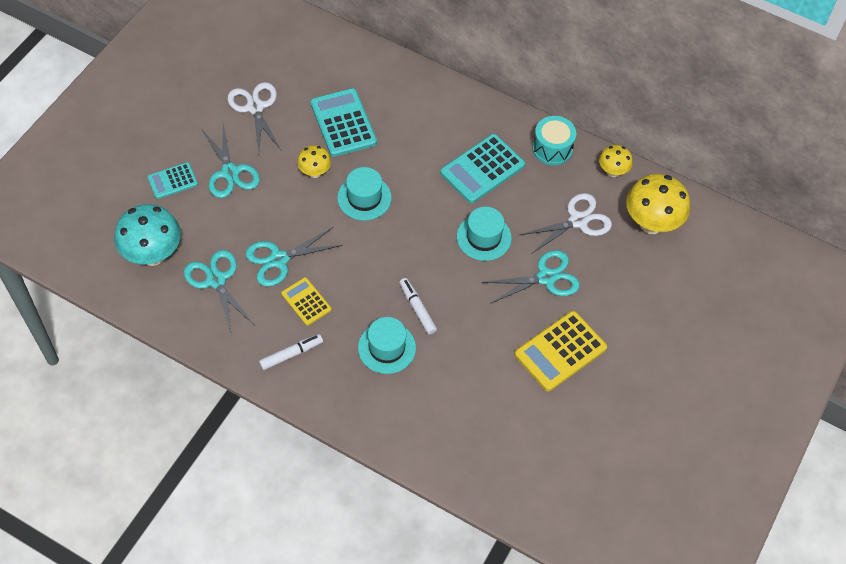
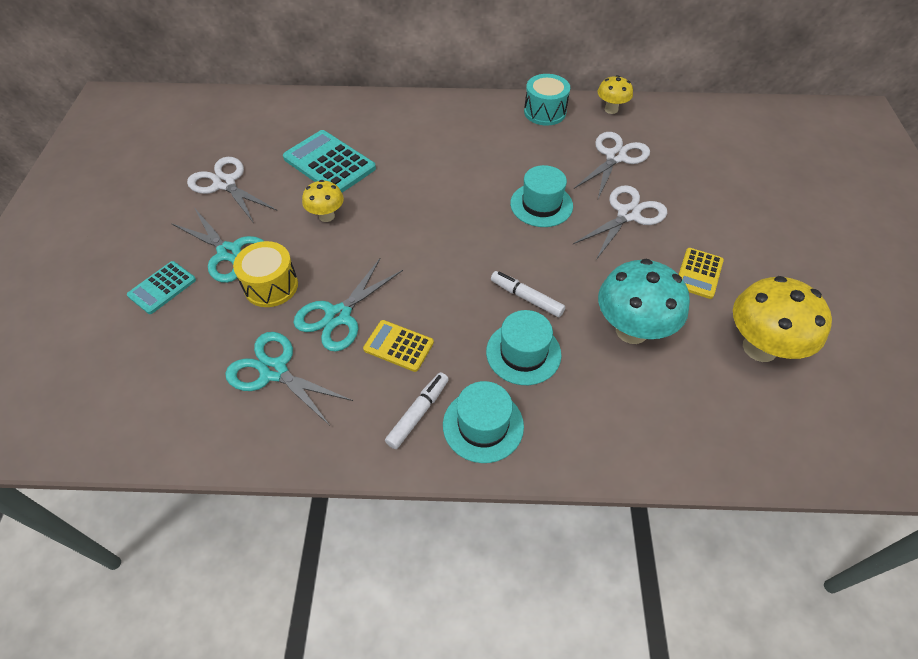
camera: 25 degrees left, 5 degrees down
(153, 254) = (175, 377): turquoise mushroom -> turquoise mushroom (631, 330)
(245, 214) = (271, 286): none -> yellow drum
(364, 198) = (395, 218): turquoise hat -> turquoise hat (483, 425)
(482, 169) = (494, 150): turquoise calculator -> none
(546, 277) = (628, 214): turquoise scissors -> white scissors
(560, 351) = (698, 273): yellow calculator -> yellow calculator, size x0.59
(651, 223) = (679, 134): yellow mushroom -> yellow mushroom (759, 347)

